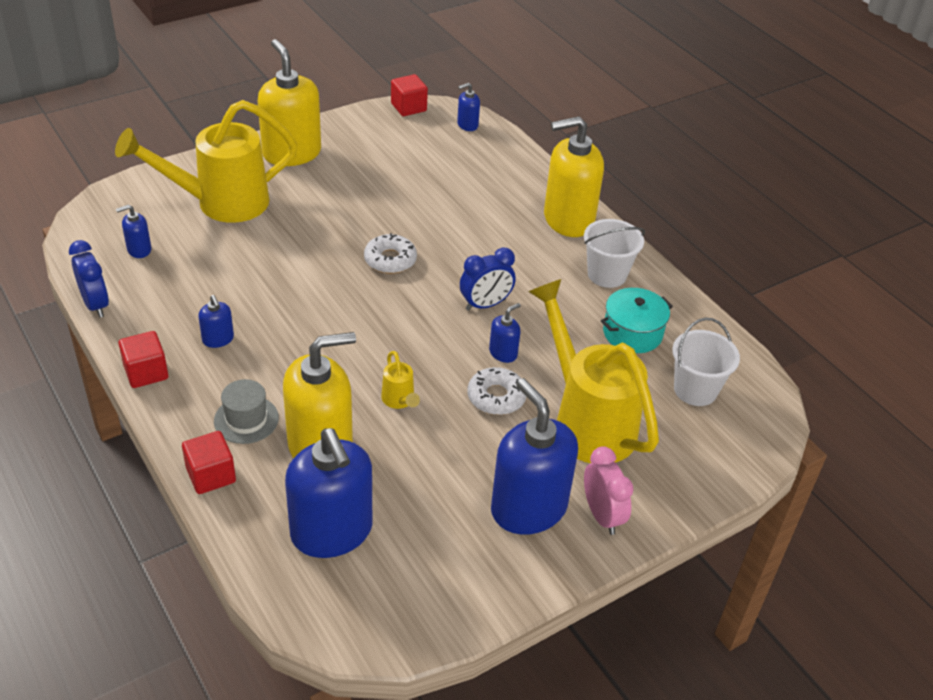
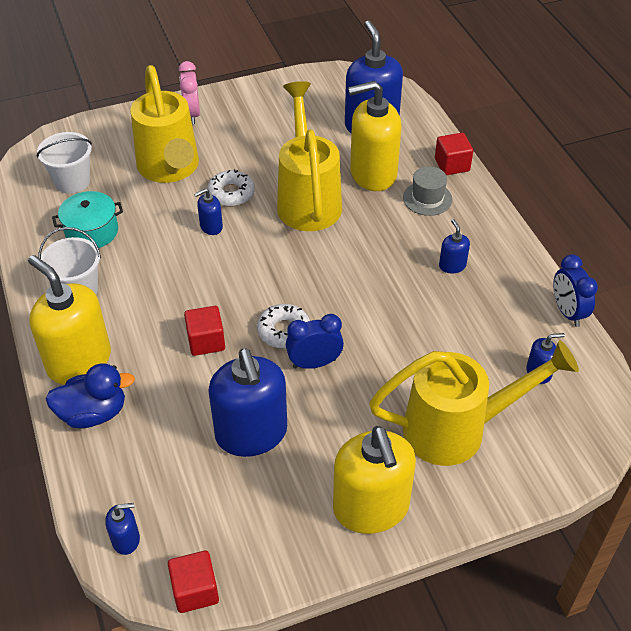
camera: 165 degrees left, 5 degrees up
(146, 372) = (510, 243): red cube -> red cube (206, 341)
(399, 401) = (307, 199): yellow watering can -> yellow watering can, size x2.48
(485, 304) = (208, 272): blue clock -> blue clock (314, 363)
(528, 508) = (238, 123): blue soap dispenser -> blue soap dispenser (251, 434)
(533, 187) = (93, 413): none -> blue duck
(568, 219) = (79, 361): yellow soap dispenser -> yellow soap dispenser turned 135 degrees counterclockwise

